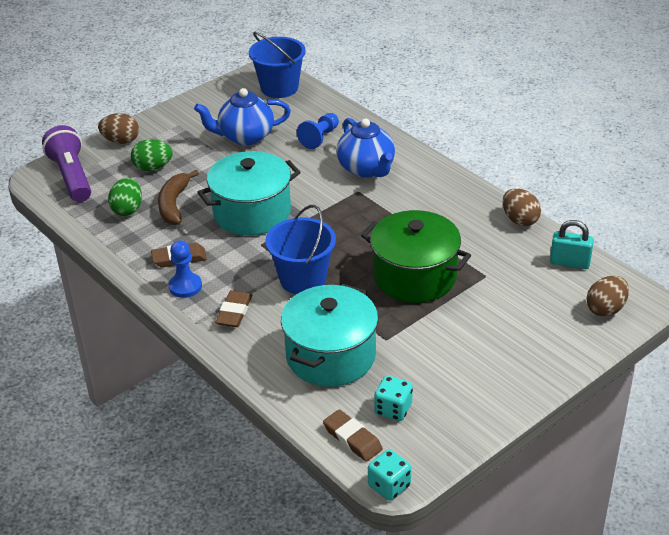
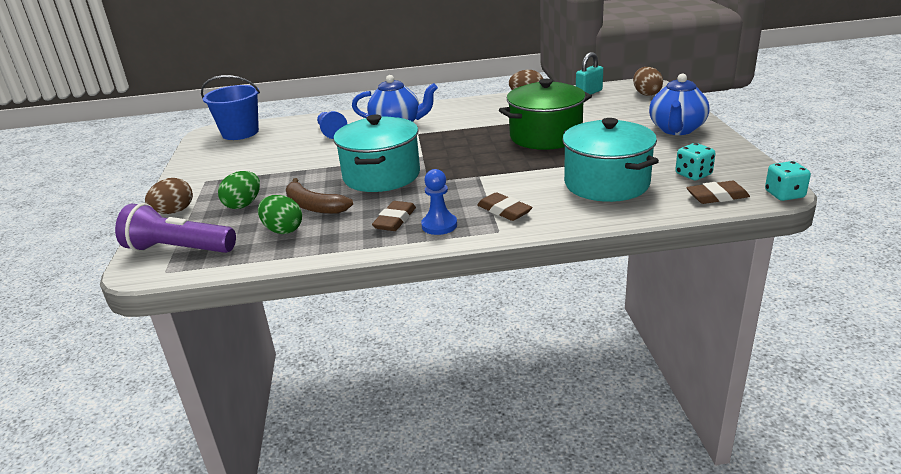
camera: 55 degrees left, 10 degrees down
(245, 137) = (277, 157): blue teapot -> blue teapot (676, 129)
(303, 279) = (497, 174): blue bucket -> none

